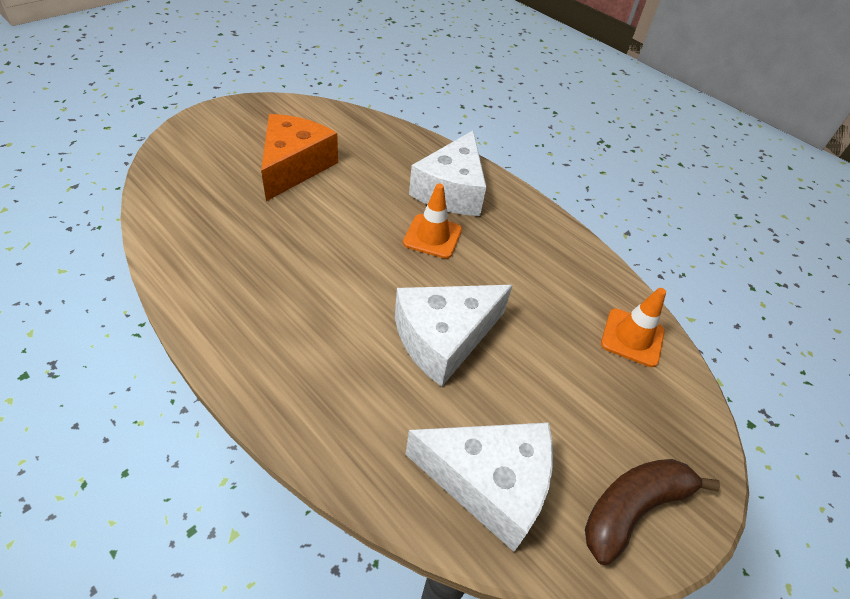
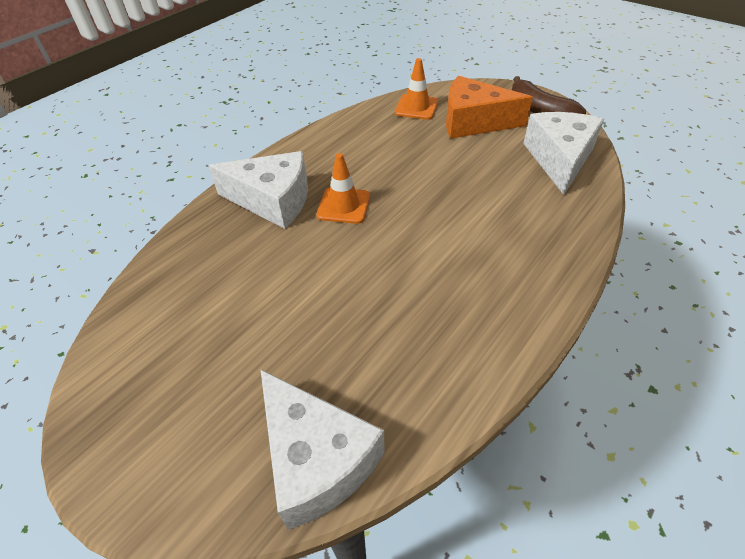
camera: 90 degrees left, 0 degrees up
(294, 166) = (248, 335): orange cheese -> orange cheese (474, 122)
(444, 338) = (458, 187): white cheese -> white cheese (316, 458)

